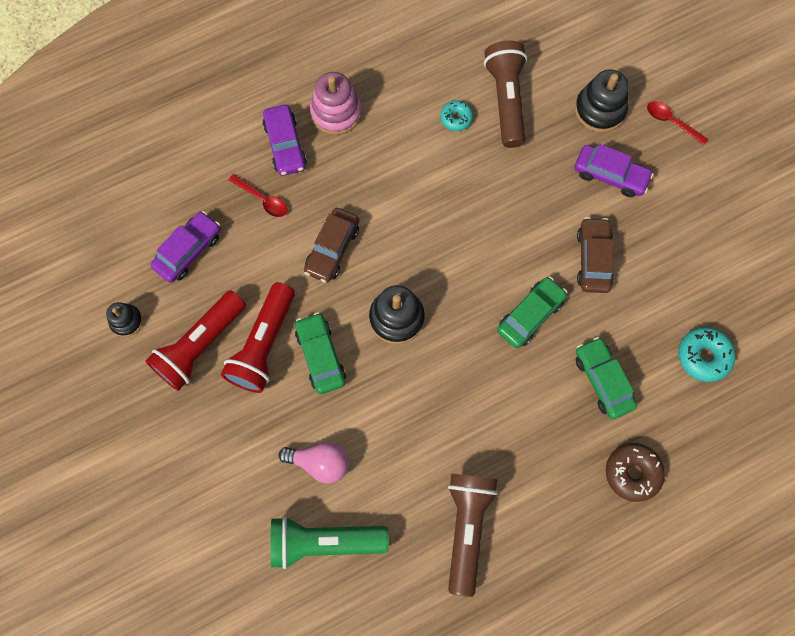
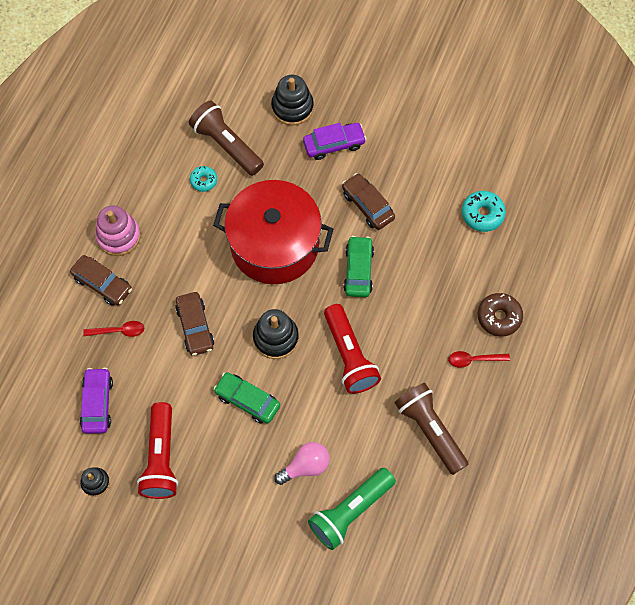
camera: 40 degrees left, 5 degrees down
(263, 345) = (204, 423): red flashlight -> red flashlight (349, 356)
(285, 145) = (102, 284): purple car -> brown car
(470, 229) = (274, 245): none -> red pot
(603, 380) = (436, 275): green car -> none
(671, 122) = (344, 82): red spoon -> red spoon (474, 360)

